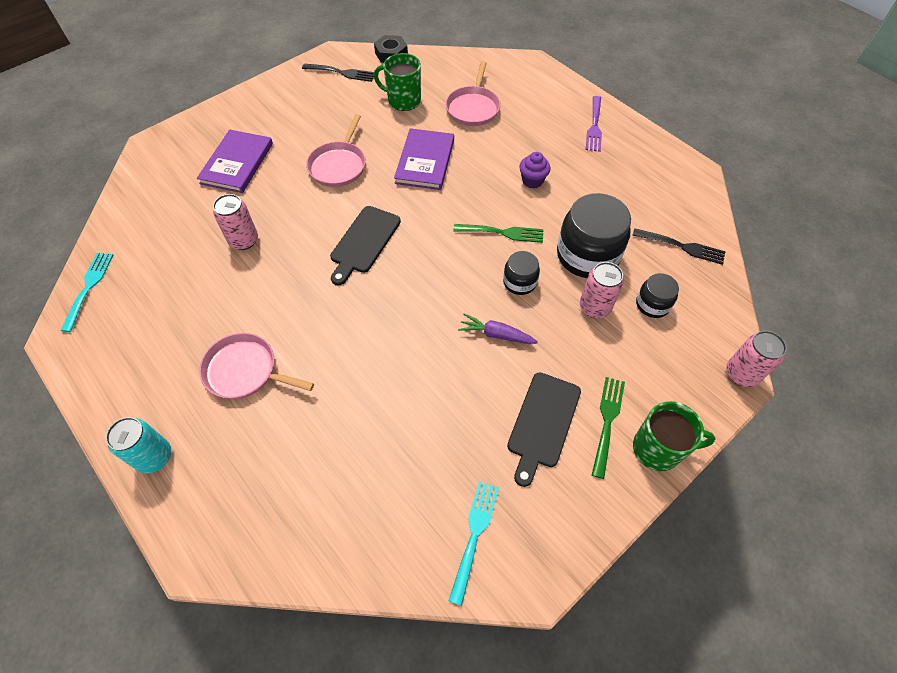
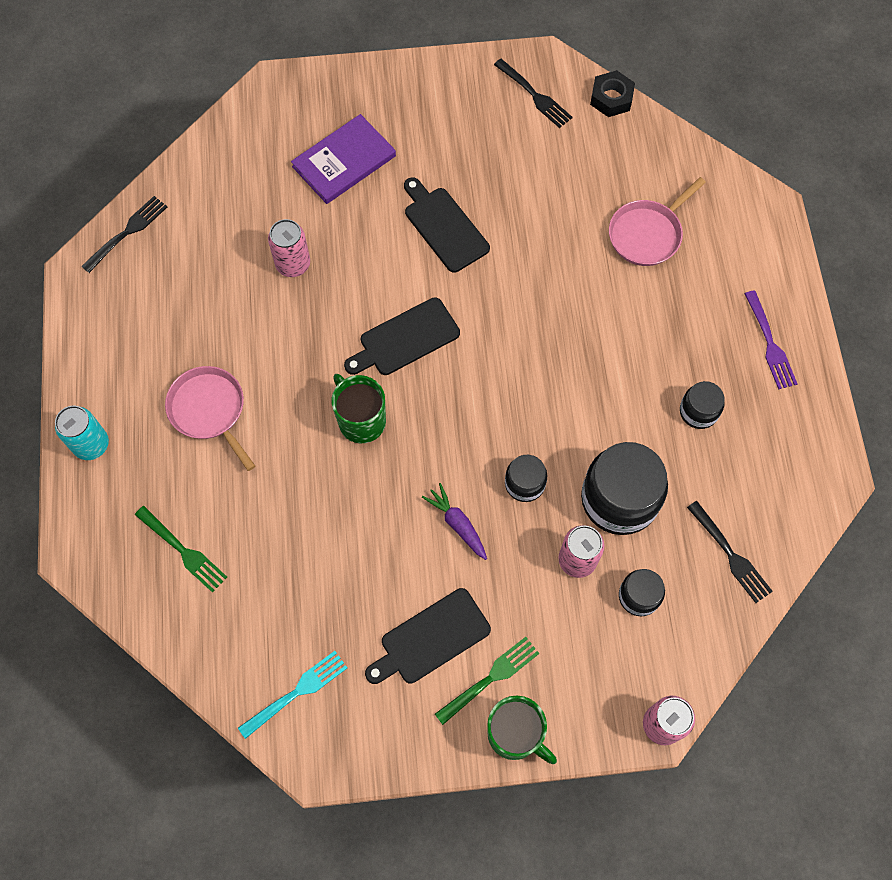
camera: 35 degrees right, 10 degrees up
(88, 288) = (127, 233): turquoise fork -> black fork
(338, 165) = (444, 226): pink pan -> black cutting board
(403, 100) = (575, 177): green mug -> green mug (361, 420)
(425, 161) = (538, 276): purple book -> none
(502, 233) = (551, 416): green fork -> green fork (182, 550)
(532, 181) = (636, 372): purple cupcake -> none
(588, 181) = (698, 411): none -> black jar
(594, 126) = (769, 343): purple fork -> purple fork turned 60 degrees counterclockwise

